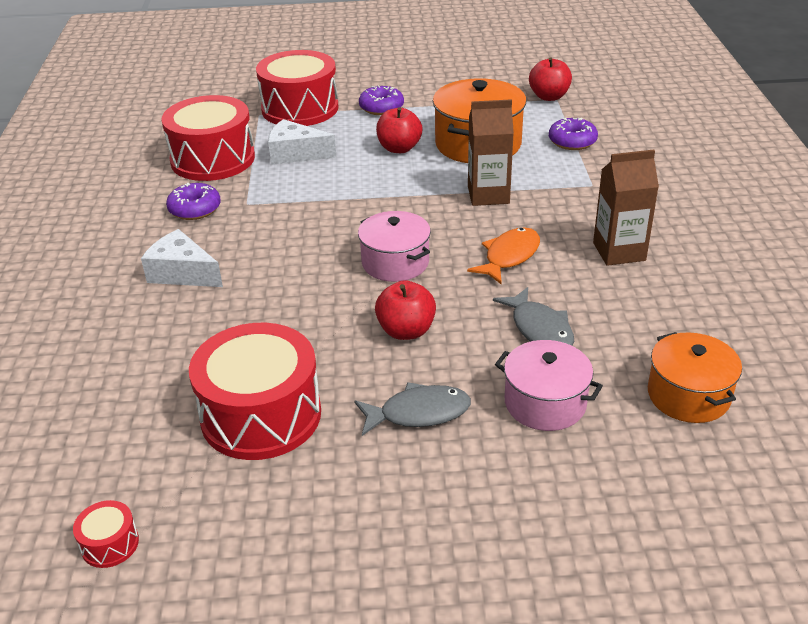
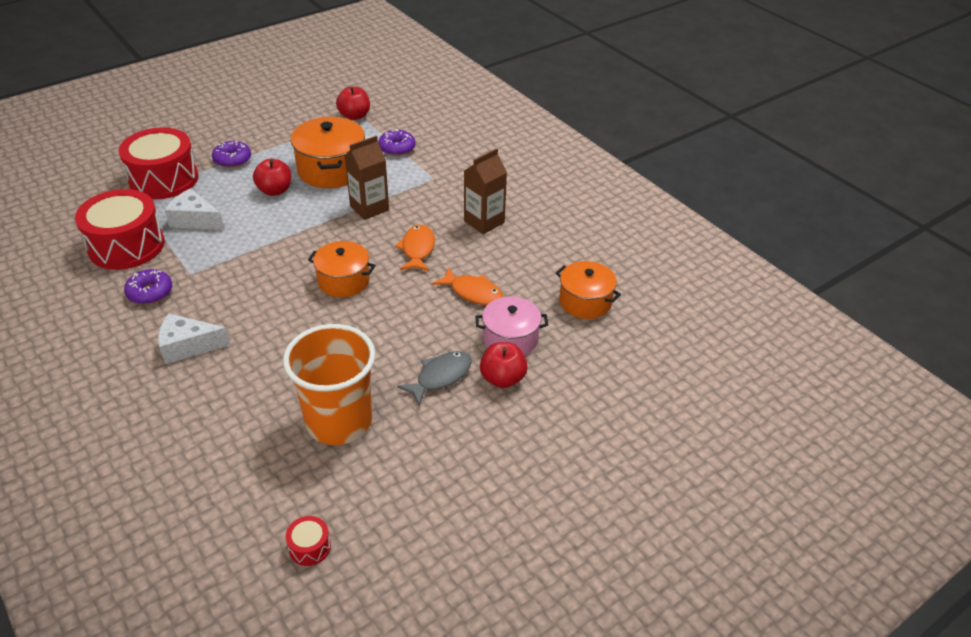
camera: 35 degrees left, 5 degrees up
(261, 415) = (339, 422): red drum -> orange cup
(295, 154) = (195, 220): white cheese -> white cheese turned 45 degrees clockwise
(395, 262) = (343, 281): pink pot -> orange pot
(406, 331) = (390, 326): red apple -> red apple (502, 378)
(539, 329) = (473, 292): grey fish -> orange fish

